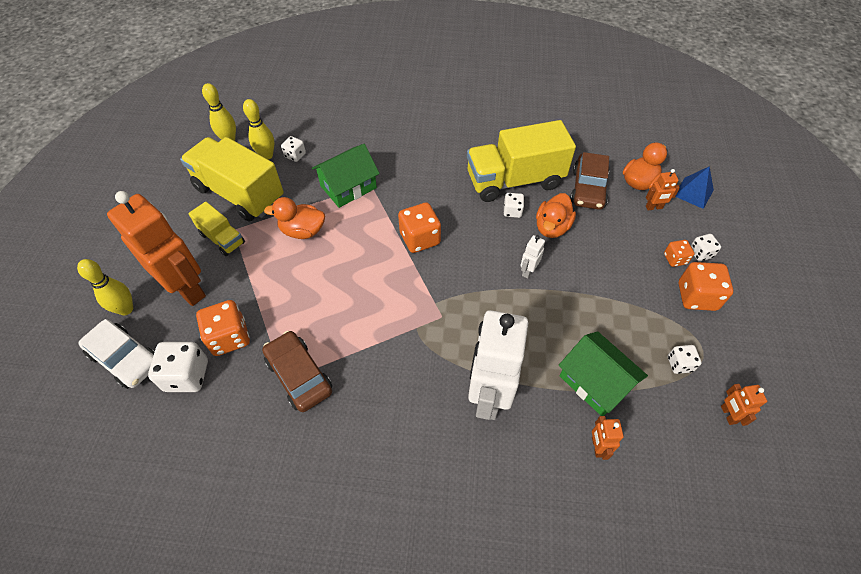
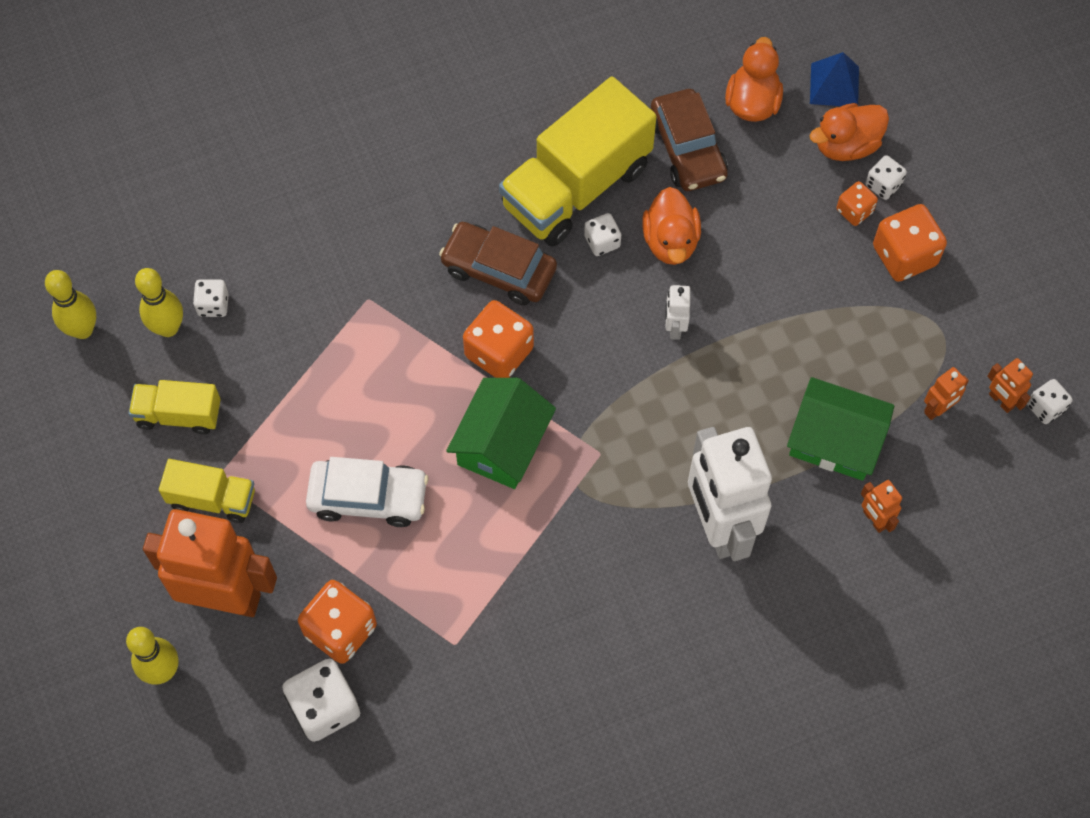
camera: 30 degrees left, 10 degrees up
(125, 358) = (222, 732): white car -> white car (368, 497)
(240, 194) = (179, 414): yellow truck -> yellow truck, size x0.51
(299, 375) = (470, 628): brown car -> brown car (498, 270)
(303, 231) = (322, 426): orange duck -> orange duck (846, 145)
(348, 187) = (337, 319): green house -> green house (502, 444)
(654, 207) = (792, 138): orange robot -> orange robot (937, 409)
(679, 364) = (921, 364): white dice -> white dice (1045, 407)

